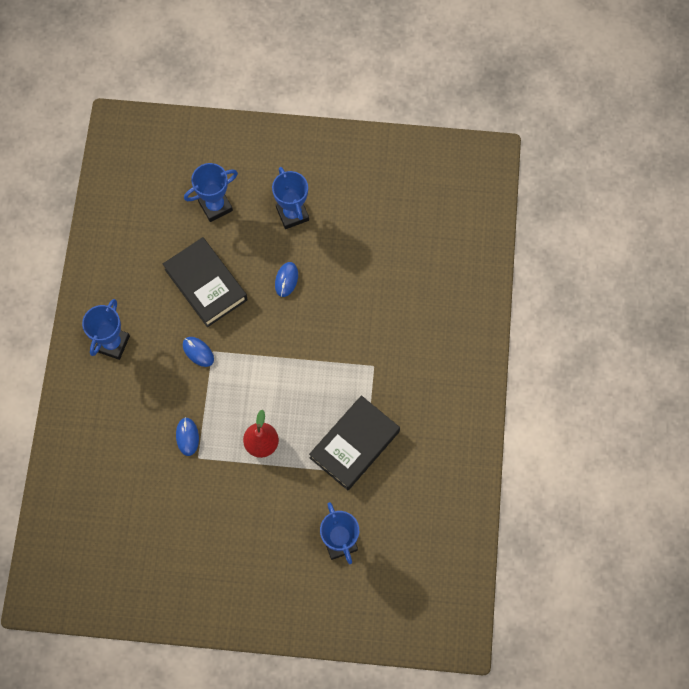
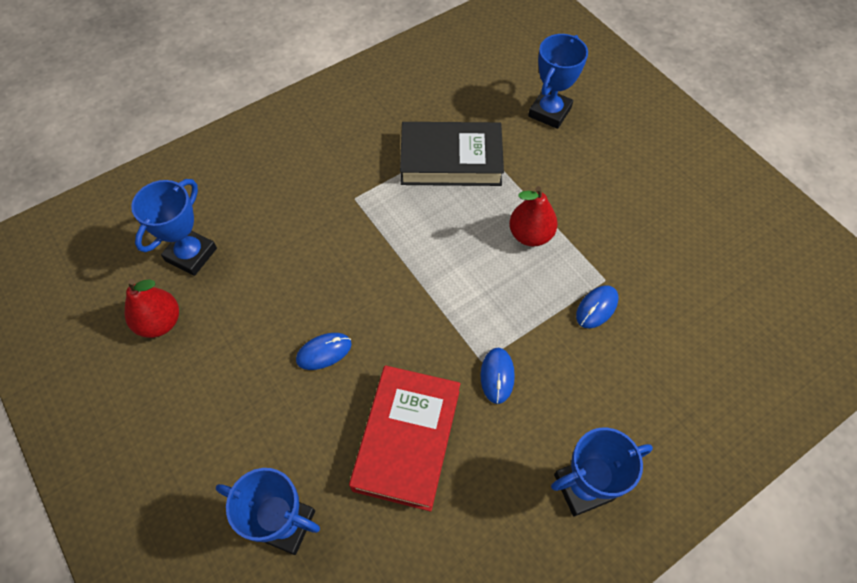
camera: 130 degrees left, 10 degrees down
(206, 284) = (407, 439): black book -> red book
(292, 214) = (226, 414): blue trophy -> blue trophy (191, 254)
(374, 214) = (160, 322): none -> red pear

